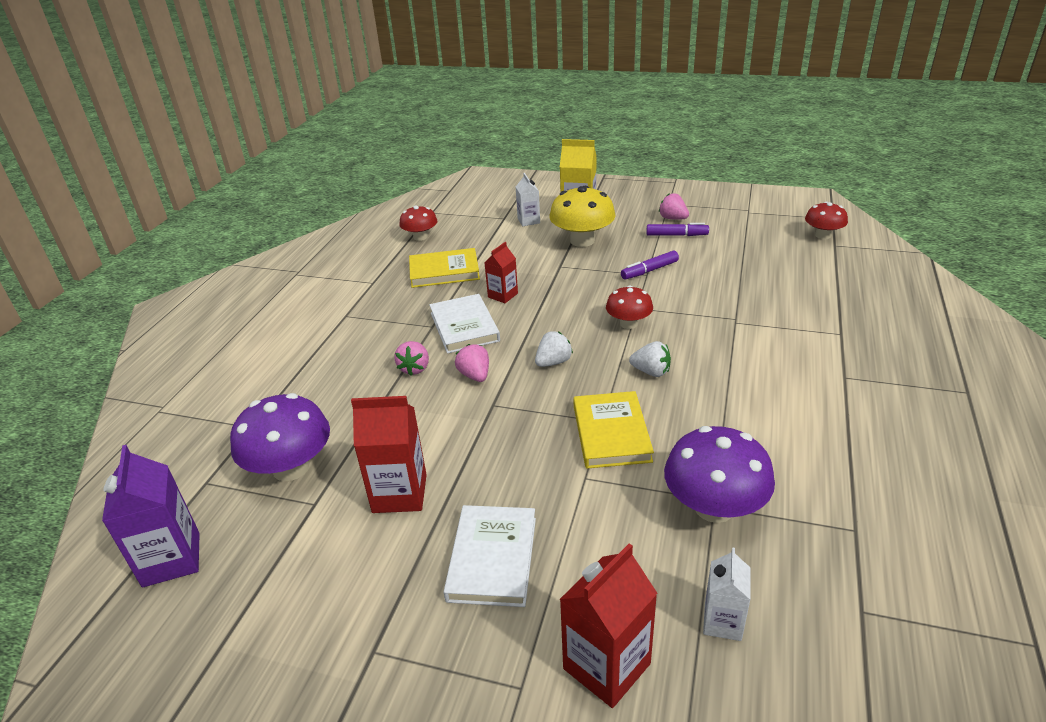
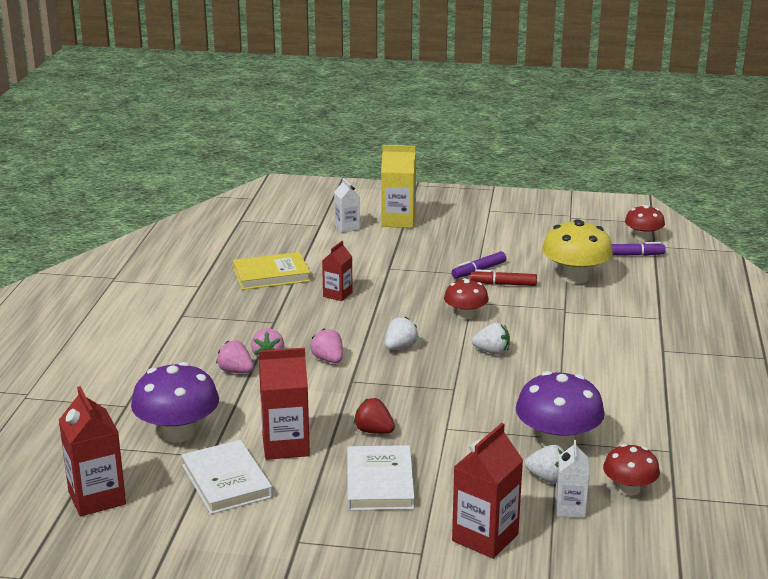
camera: 10 degrees left, 10 degrees down
(171, 559) = (97, 498): purple carton -> red carton
(420, 237) = (235, 244): red mushroom -> red mushroom (629, 489)
(464, 327) = (306, 322): white book -> white book (226, 481)
(502, 477) = (374, 431): none -> red strawberry
(582, 240) = (407, 245): yellow mushroom -> yellow mushroom (575, 277)
(611, 433) = (464, 397): yellow book -> none
(673, 218) = (495, 224): pink strawberry -> pink strawberry (235, 371)
(673, 287) = (503, 284): none -> red marker
(676, 235) = (501, 239): purple marker -> purple marker (632, 255)
(697, 566) = (547, 478): none -> white strawberry

